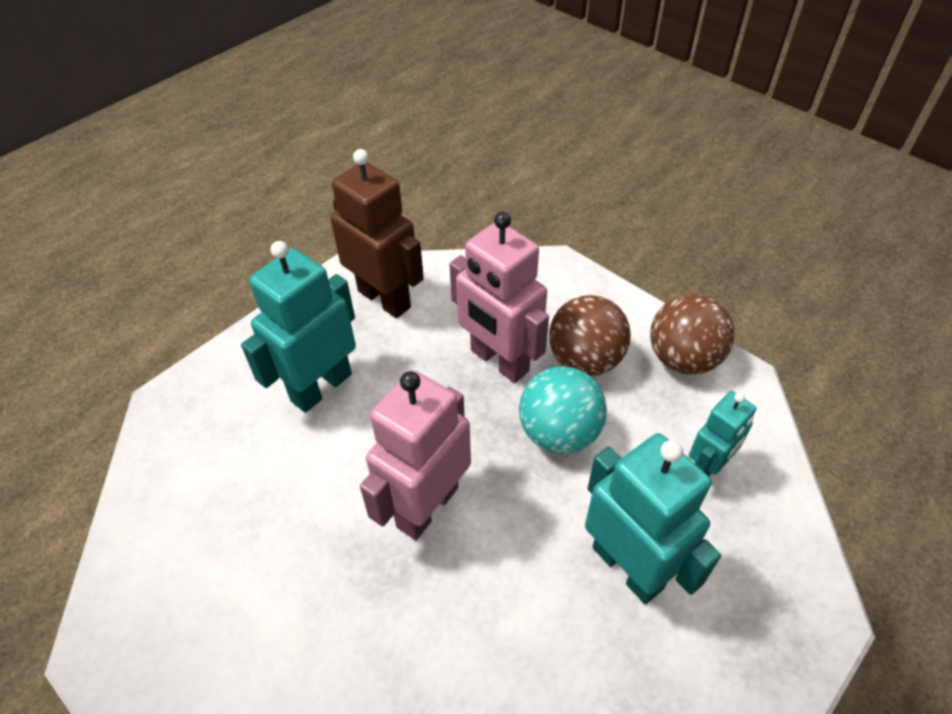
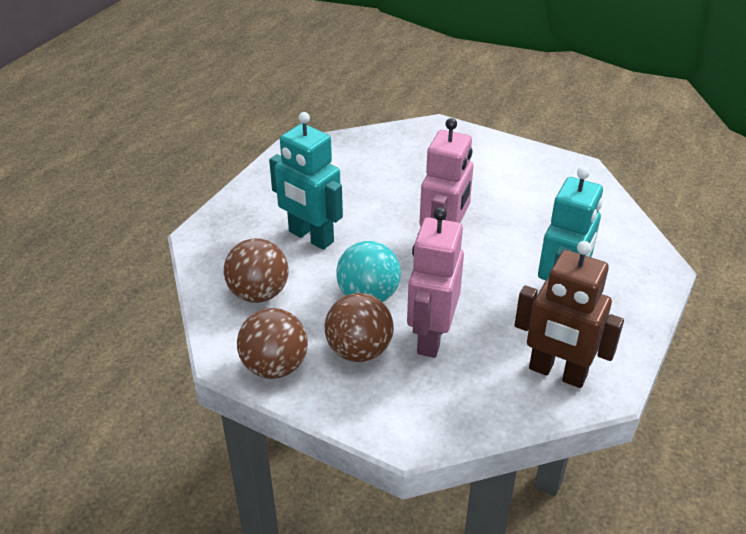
camera: 165 degrees right, 10 degrees down
(499, 361) = (431, 337): pink robot -> pink robot turned 105 degrees counterclockwise
(707, 467) = (259, 293): turquoise robot -> brown ball

